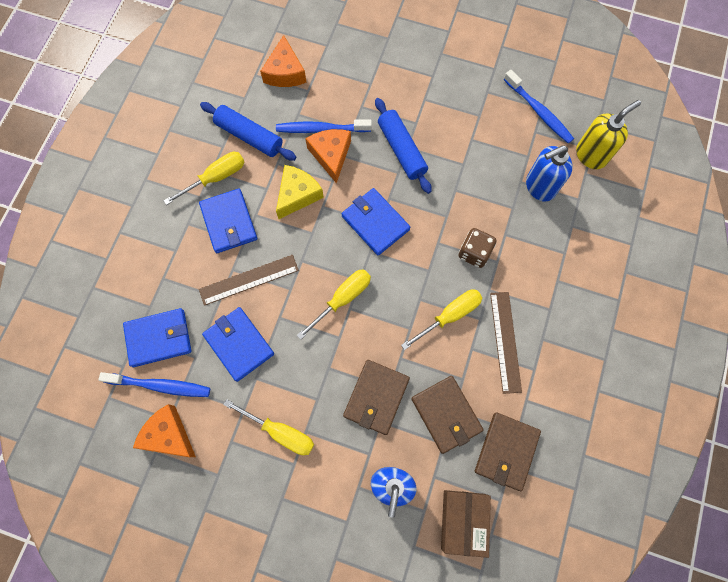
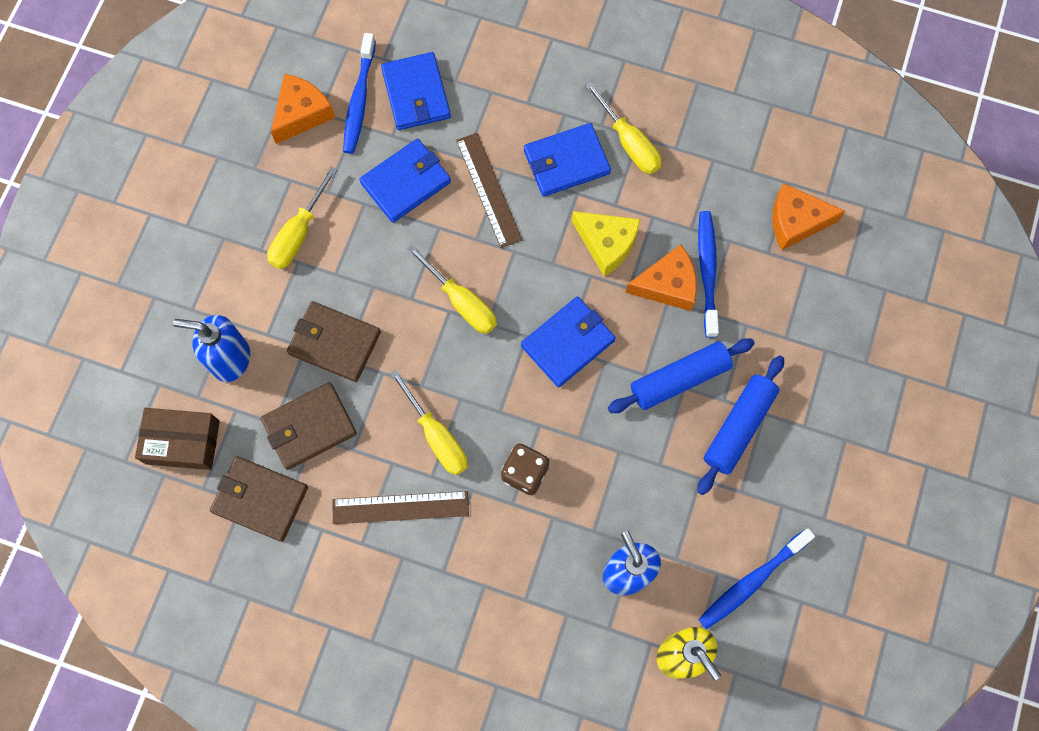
camera: 90 degrees right, 0 degrees up
(249, 136) = (692, 180): blue rolling pin -> blue rolling pin (738, 427)

